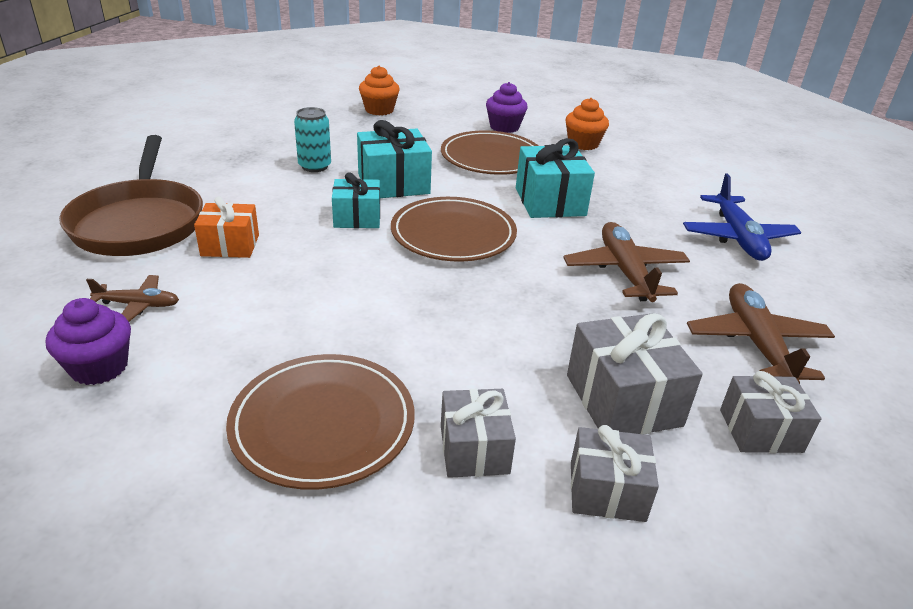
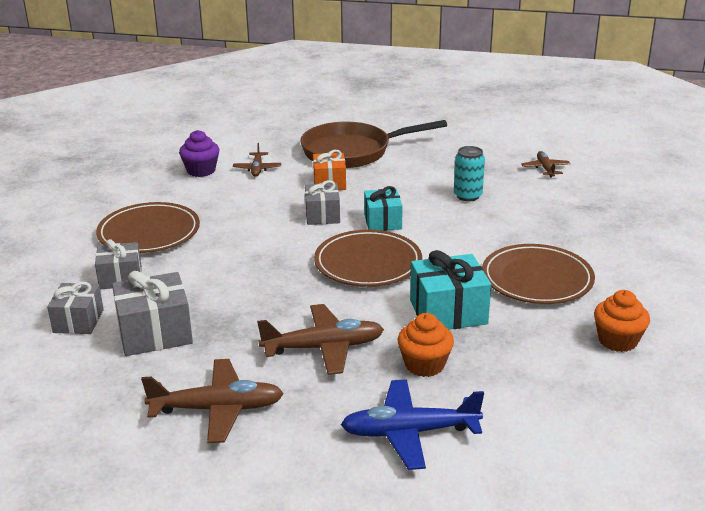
camera: 90 degrees right, 5 degrees down
(272, 124) = (545, 169): none -> brown plane
(379, 110) = (622, 212): orange cupcake -> orange cupcake (424, 365)
(393, 184) = (450, 232): turquoise gift -> none
(504, 127) = (631, 286): purple cupcake -> none
(760, 430) = (115, 391): grey gift -> grey gift (322, 215)

